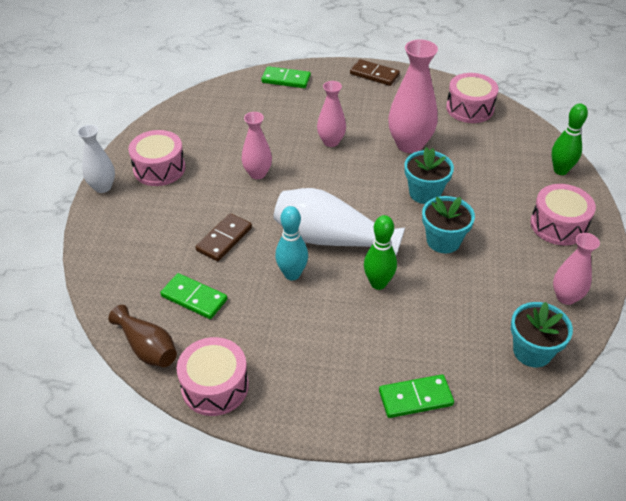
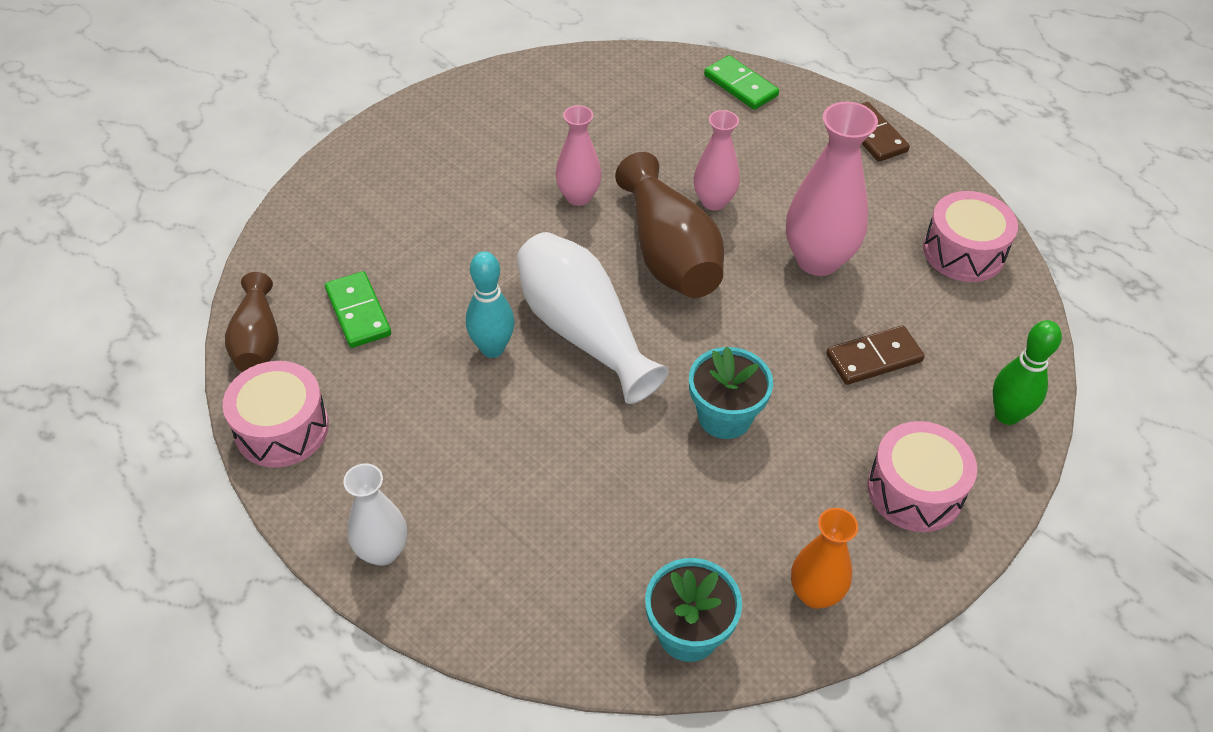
camera: 35 degrees right, 5 degrees up
(103, 187) = (389, 122): white vase -> white vase (382, 551)
(159, 168) = (471, 131): pink drum -> none
(224, 239) = (458, 259): brown domino -> brown domino (873, 358)
(335, 178) = (669, 253): none -> brown vase
(378, 283) = (583, 422): green bowling pin -> none
(415, 398) = (481, 590): green domino -> none
(425, 193) = (768, 338): turquoise flower pot -> none
(566, 297) = (815, 593): pink vase -> orange vase

